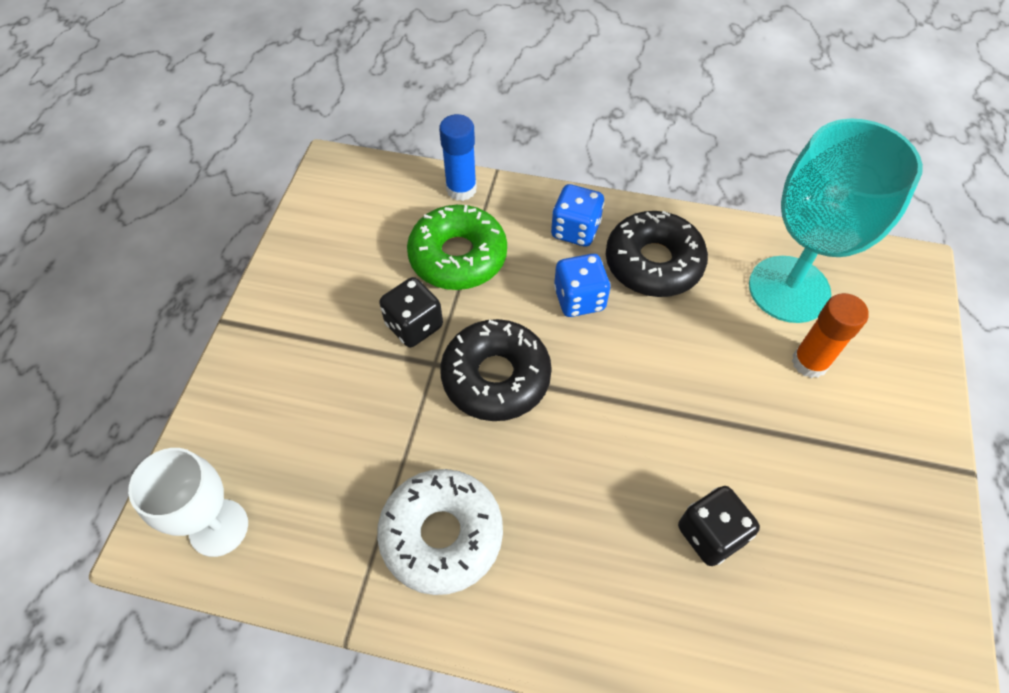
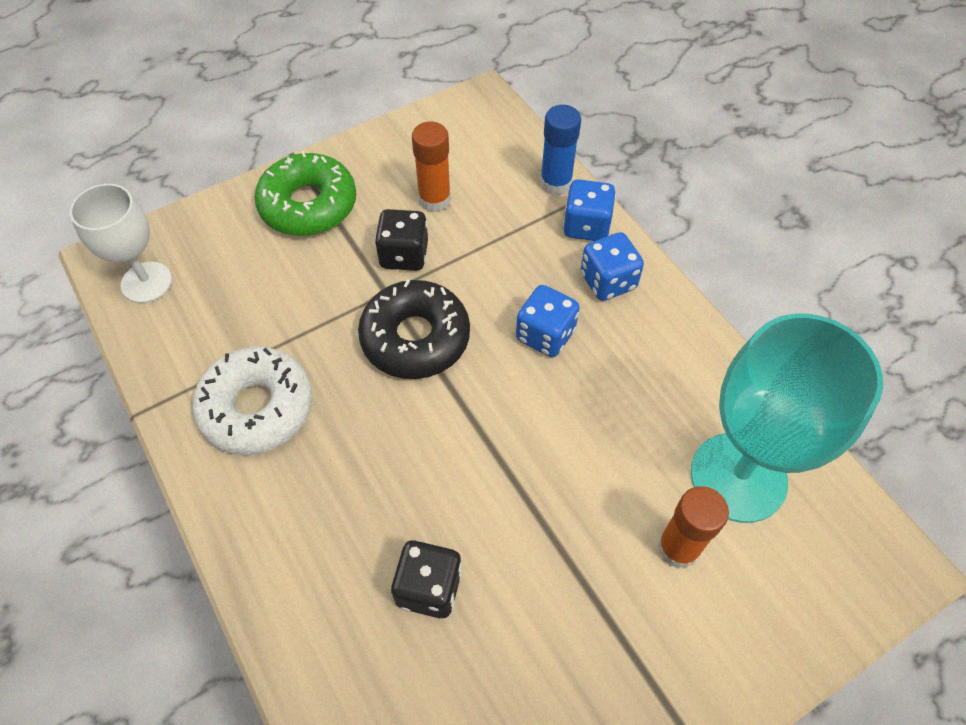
camera: 45 degrees right, 0 degrees up
(387, 267) = (434, 199): none -> orange glue stick
(458, 256) = (493, 231): green donut -> green donut (308, 205)
(517, 203) = (586, 226): none -> blue dice
(653, 263) = (641, 357): black donut -> none

